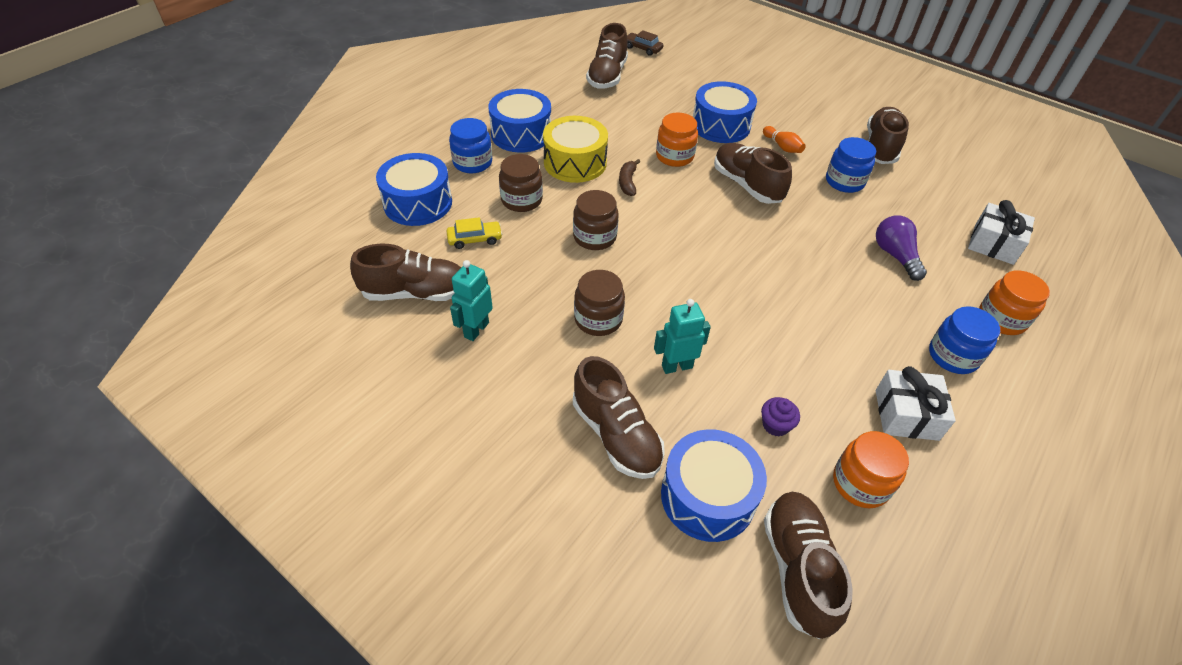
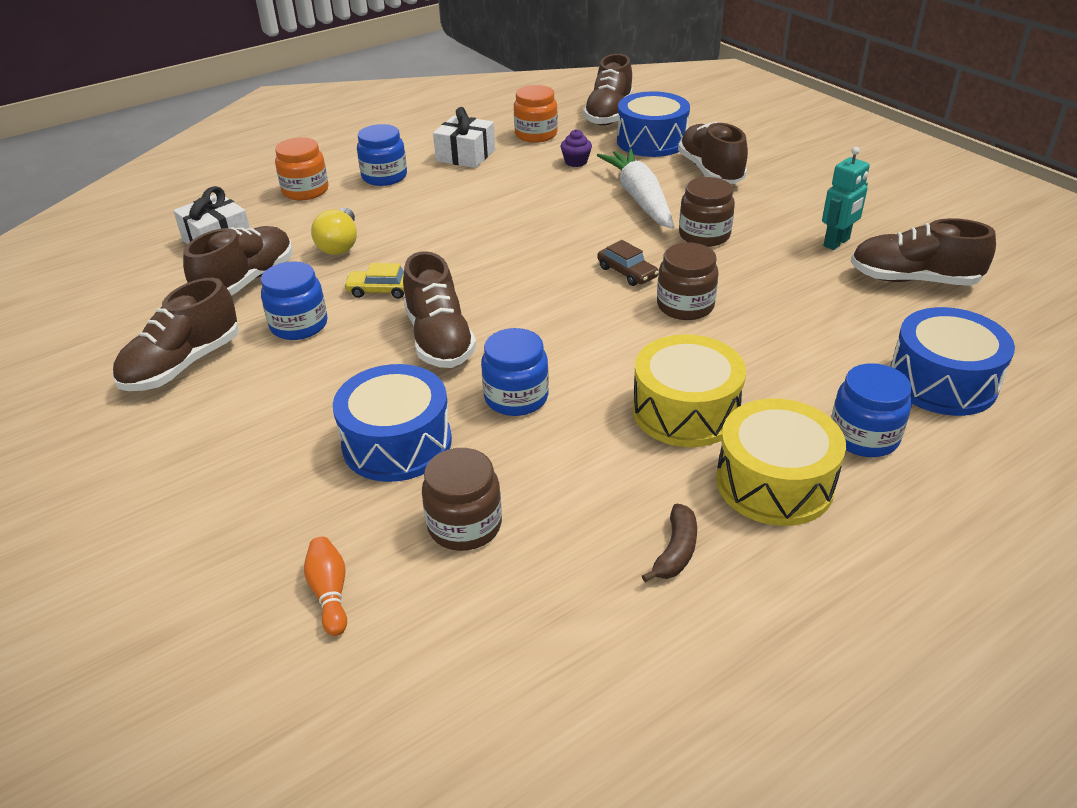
camera: 160 degrees left, 10 degrees down
(475, 239) = (847, 324): yellow car -> yellow car (381, 290)
(521, 134) = (774, 482): blue drum -> yellow drum
(521, 200) = (780, 364): brown jar -> brown jar (464, 525)
(607, 76) = (551, 618): brown shoe -> brown shoe (247, 281)
(628, 182) = (612, 367): brown banana -> brown banana (675, 551)
(643, 48) = (410, 716): brown car -> brown car (627, 272)
(674, 156) = (516, 397): orange jar -> blue jar
(676, 366) = (639, 198): turquoise robot -> white carrot
(782, 146) = (330, 388): orange bowling pin -> orange bowling pin (330, 593)
(895, 256) = (340, 244): purple light bulb -> yellow light bulb

